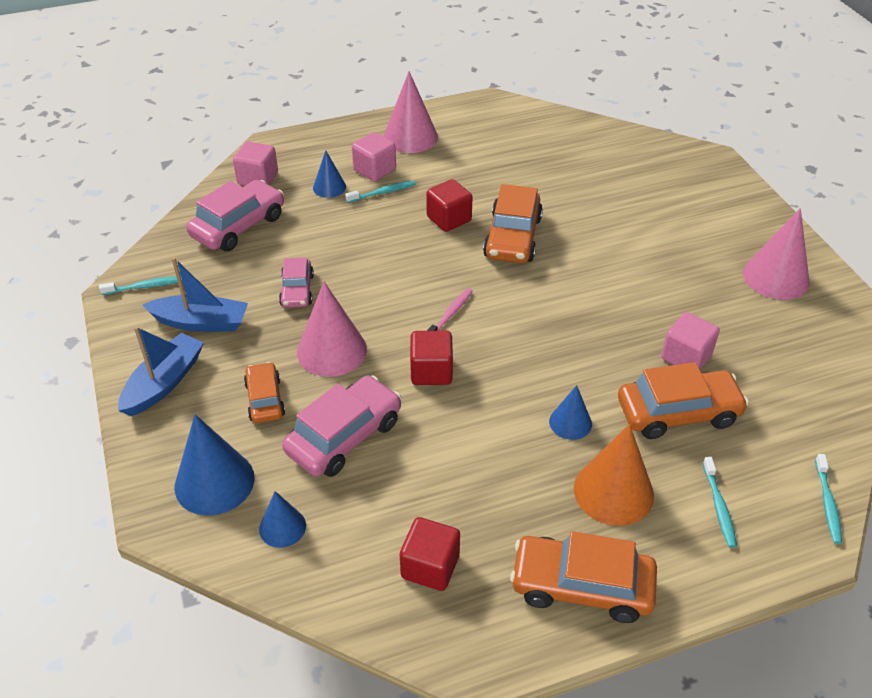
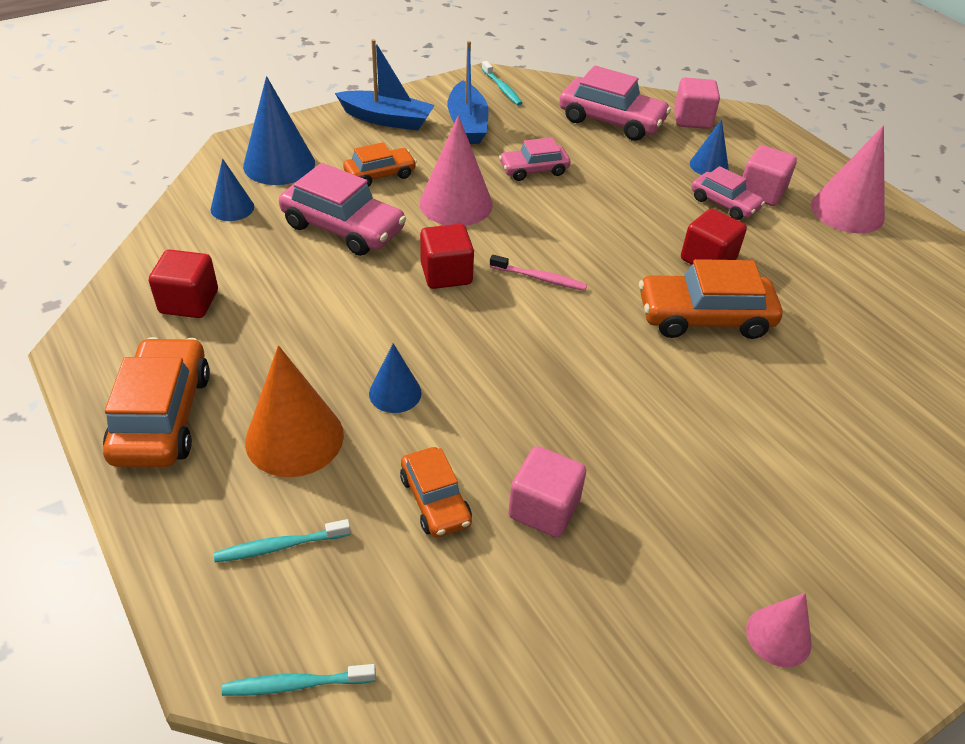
camera: 75 degrees right, 0 degrees up
(383, 192) = (724, 204): turquoise toothbrush -> pink car
(678, 412) = (435, 500): orange car -> orange car, size x0.60
(776, 277) = (778, 636): pink cone -> pink cone, size x0.57

